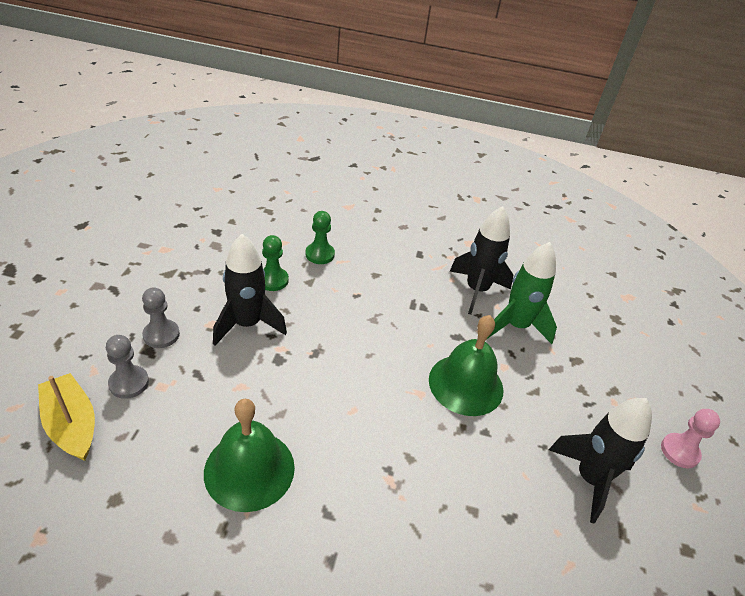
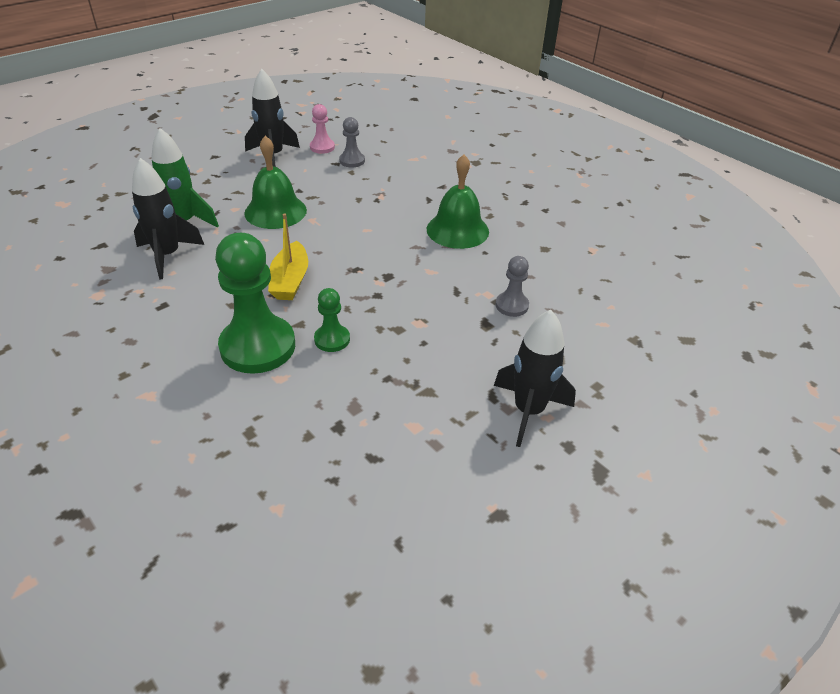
camera: 140 degrees left, 0 degrees up
(72, 424) = (562, 295): yellow boat -> yellow boat (290, 280)
(161, 335) = (468, 331): grey pawn -> grey pawn (352, 161)
(247, 324) = (390, 310): black rocket -> black rocket (528, 411)
(320, 254) = (258, 346): green pawn -> green pawn, size x2.06
(679, 451) = (206, 144): pink pawn -> pink pawn (322, 147)

